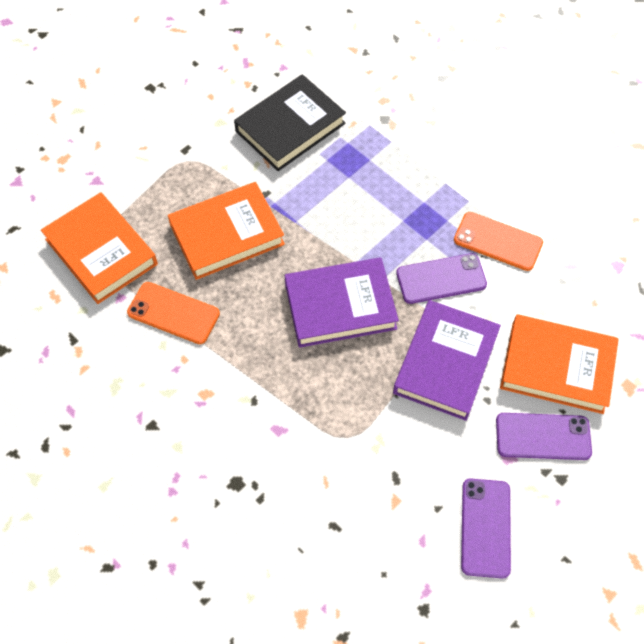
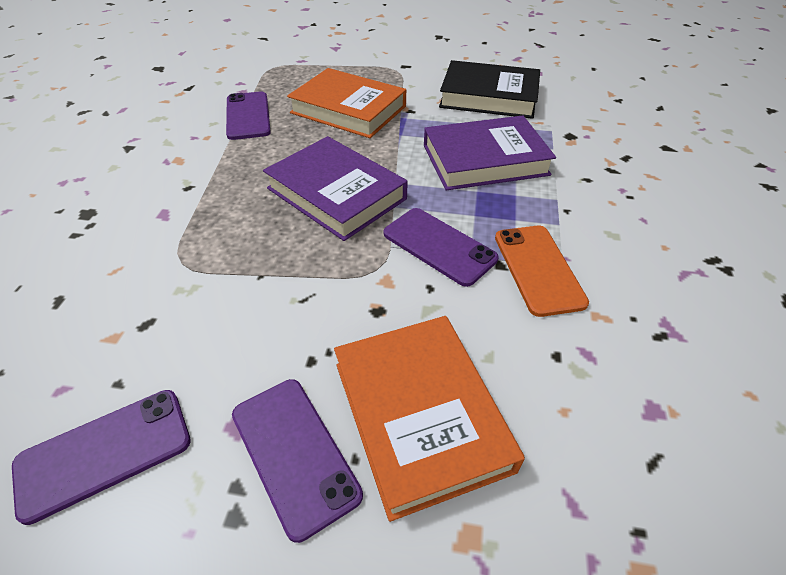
camera: 55 degrees right, 15 degrees down
(101, 252) = (276, 70): orange book -> none
(173, 313) = (248, 116): orange phone -> purple phone
(445, 363) = (333, 298): purple book -> purple book (485, 160)

